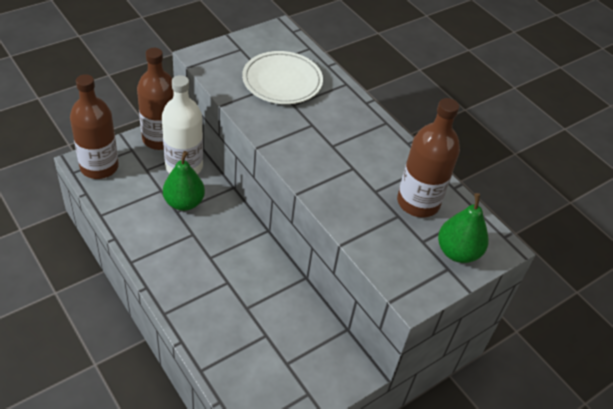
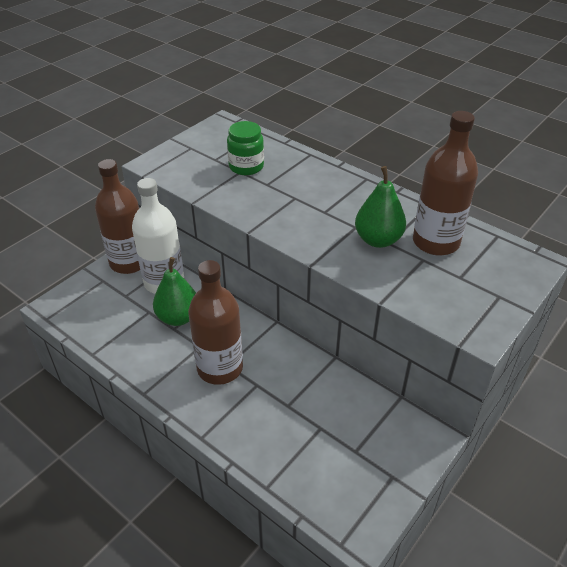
camera: 10 degrees left, 5 degrees down
(99, 167) = (73, 306): brown bottle -> brown bottle (220, 368)
(282, 81) = (246, 167): white plate -> green jar
(457, 252) = (499, 278): green pear -> green pear (378, 240)

